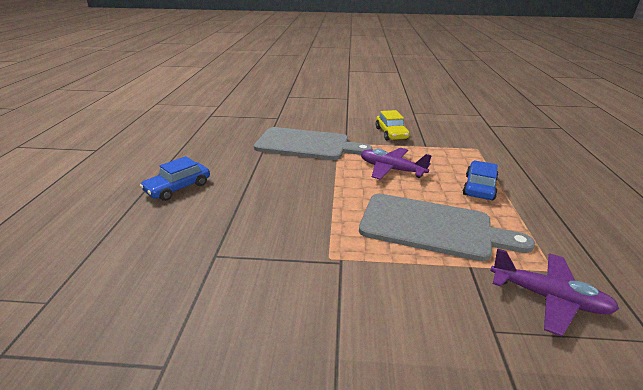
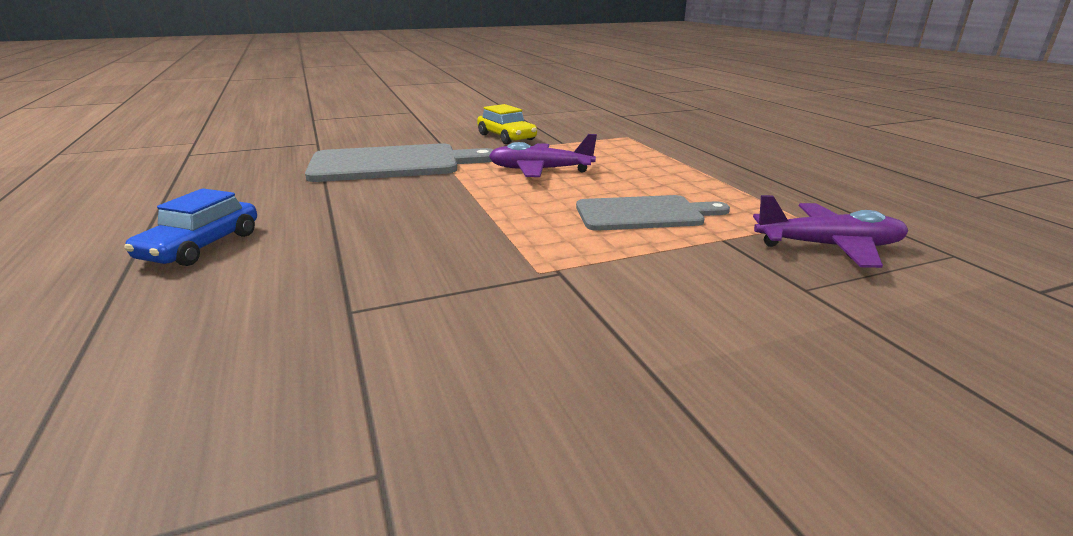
camera: 25 degrees left, 5 degrees down
(431, 227) = (644, 214): grey cutting board -> grey cutting board, size x0.65
(479, 187) = (663, 169): blue car -> none

